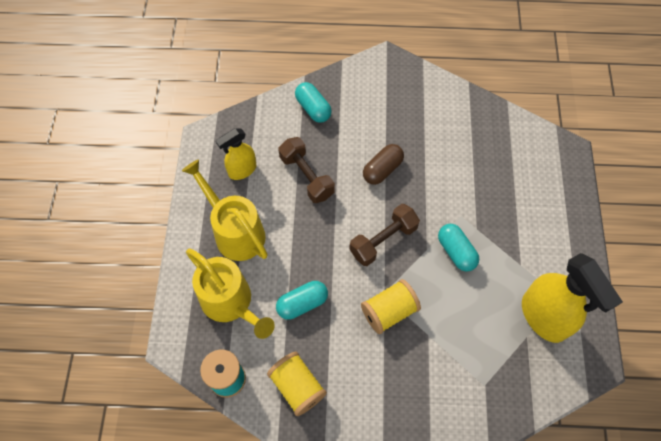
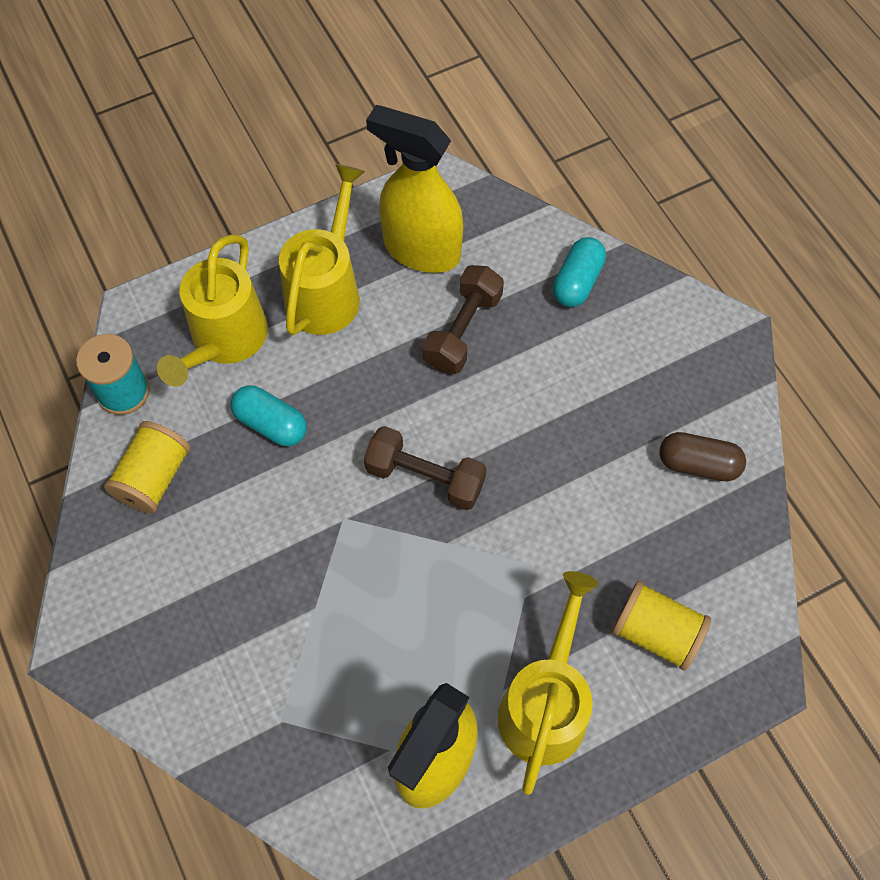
camera: 60 degrees right, 0 degrees up
(242, 170) = (421, 250): yellow spray bottle -> yellow spray bottle, size x1.71
(382, 169) = (538, 420): brown capsule -> brown capsule (698, 464)
(389, 311) = (321, 538): yellow spool -> yellow spool (655, 632)
(456, 252) = (467, 585): turquoise capsule -> none
(537, 249) = (545, 703): none -> yellow watering can

